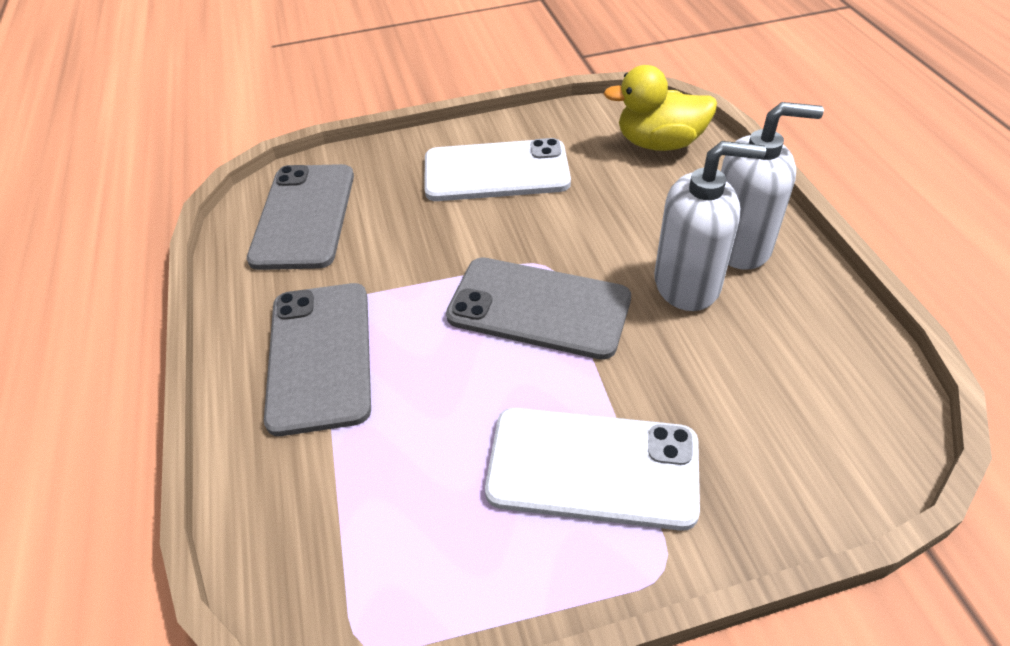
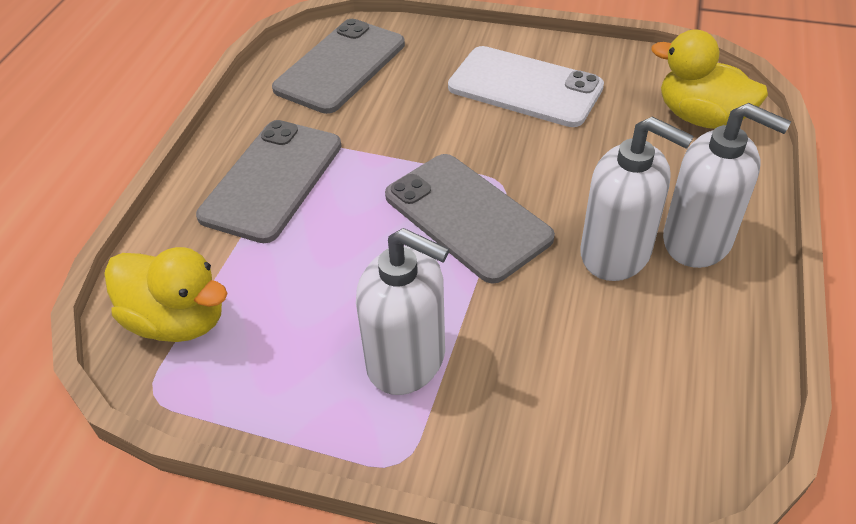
camera: 30 degrees right, 0 degrees up
(330, 550) = (178, 320): none -> yellow duck
(592, 467) = (407, 360): white phone -> white soap dispenser

